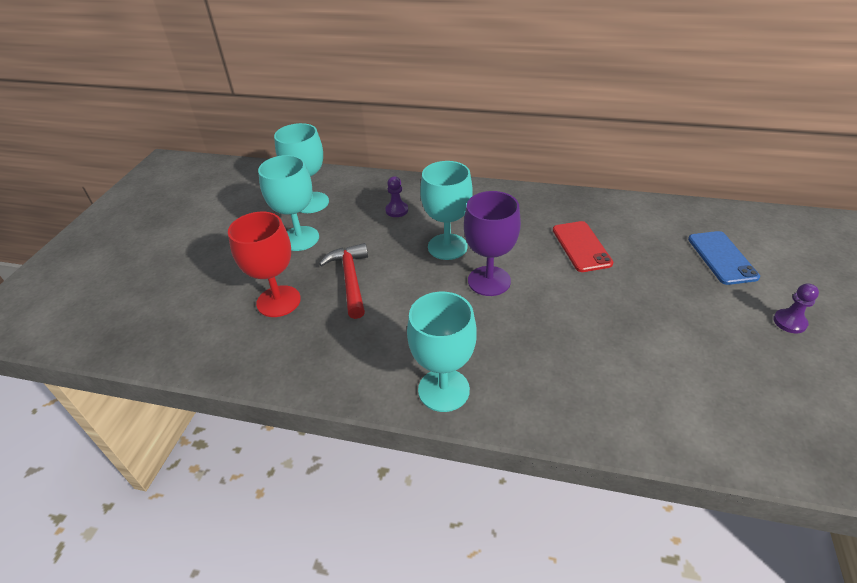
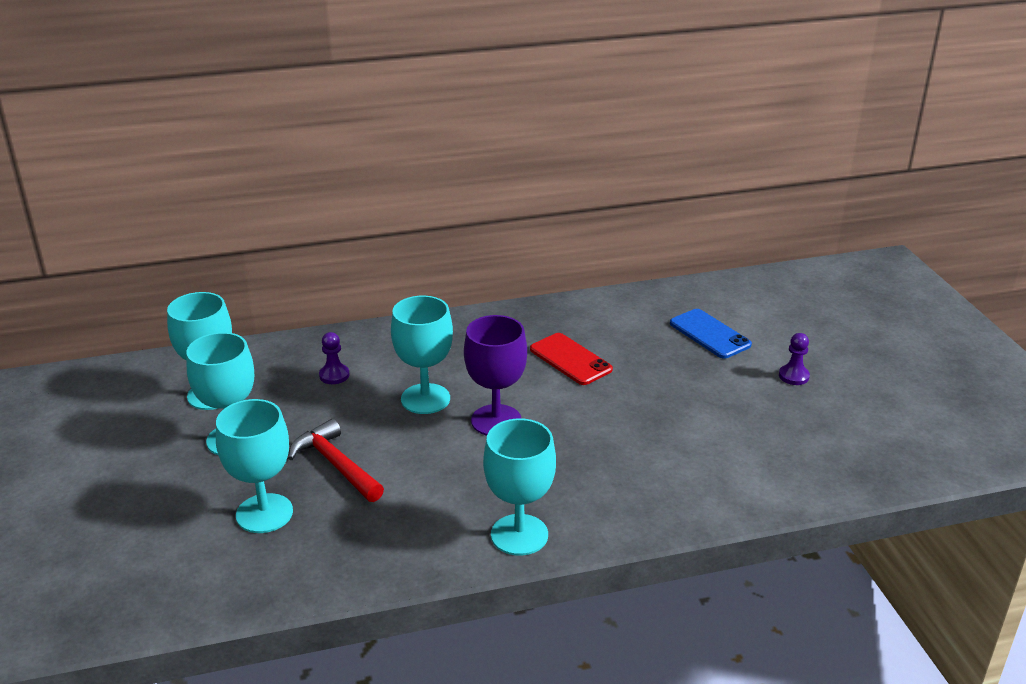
camera: 30 degrees left, 10 degrees down
(278, 301) = (264, 513): red goblet -> turquoise goblet

